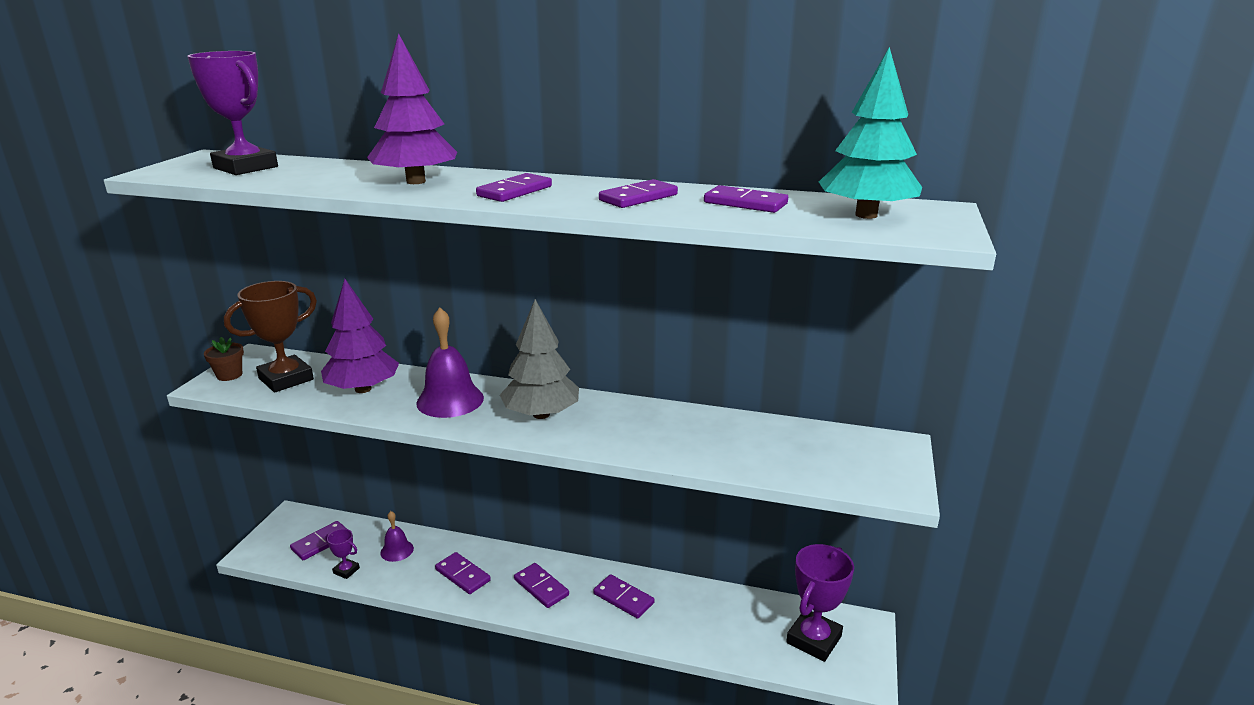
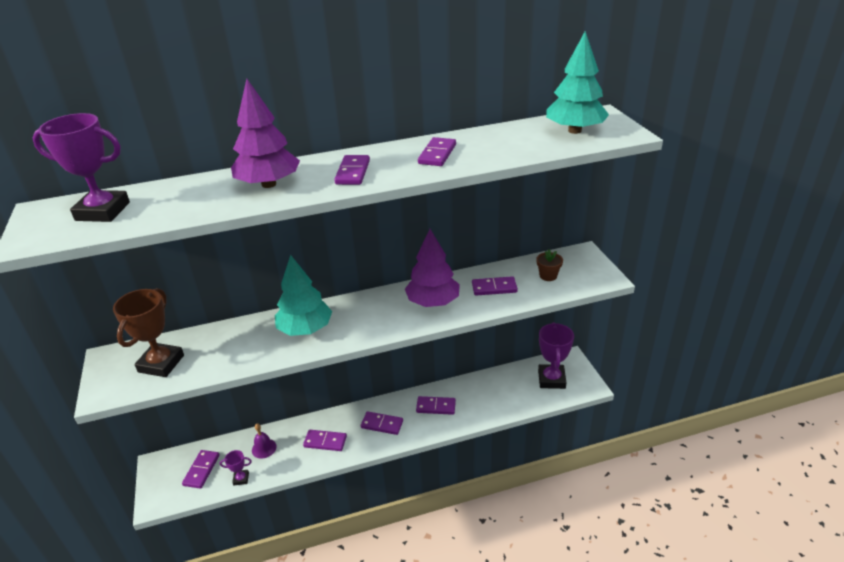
camera: 30 degrees left, 10 degrees up
(229, 375) = (108, 379): brown flower pot -> brown flower pot (548, 276)
(363, 389) = (232, 346): purple tree -> purple tree (433, 302)
(450, 400) = (305, 329): purple bell -> turquoise tree
(541, 414) = (376, 314): grey tree -> none
(745, 203) = (502, 140): purple domino -> purple domino (494, 288)

